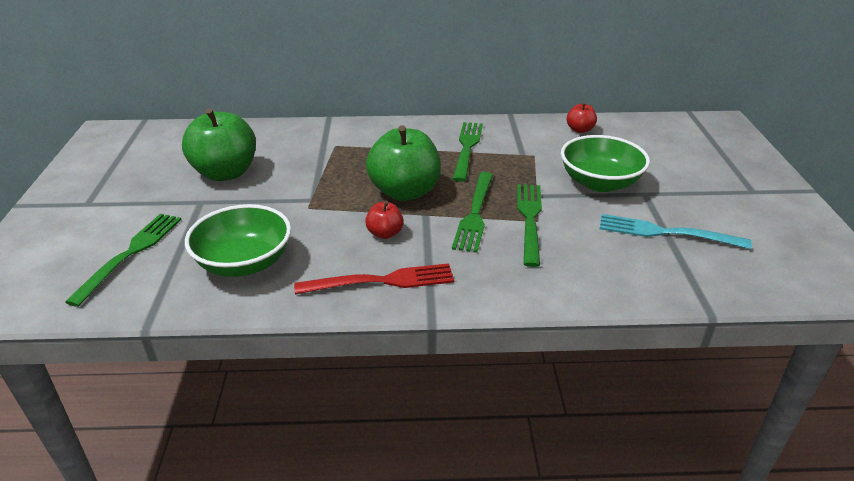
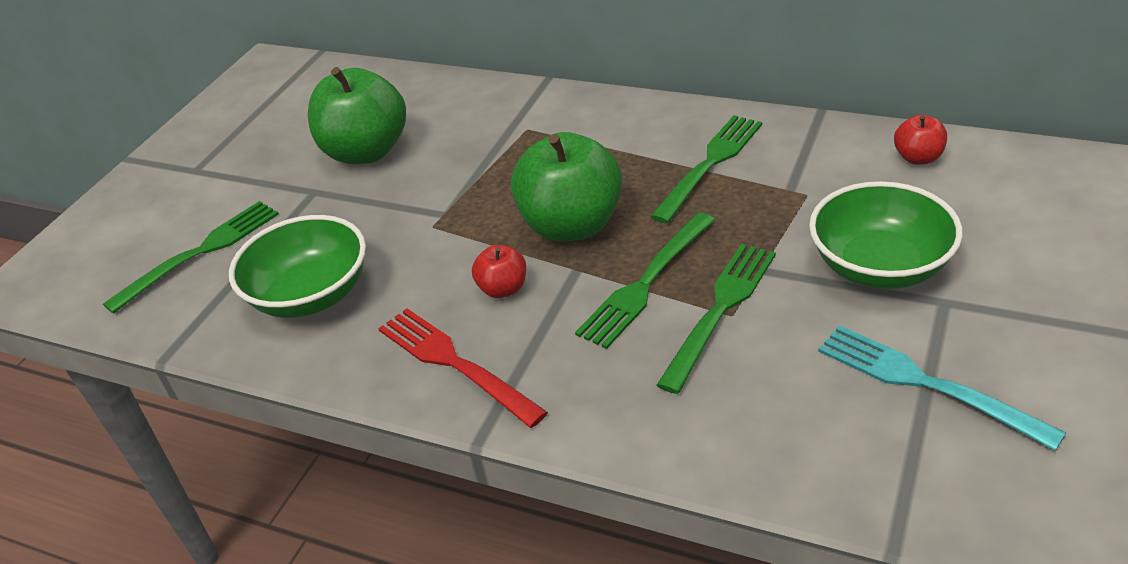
camera: 30 degrees right, 5 degrees up
(382, 281) = (454, 363): red fork -> red fork turned 150 degrees counterclockwise

